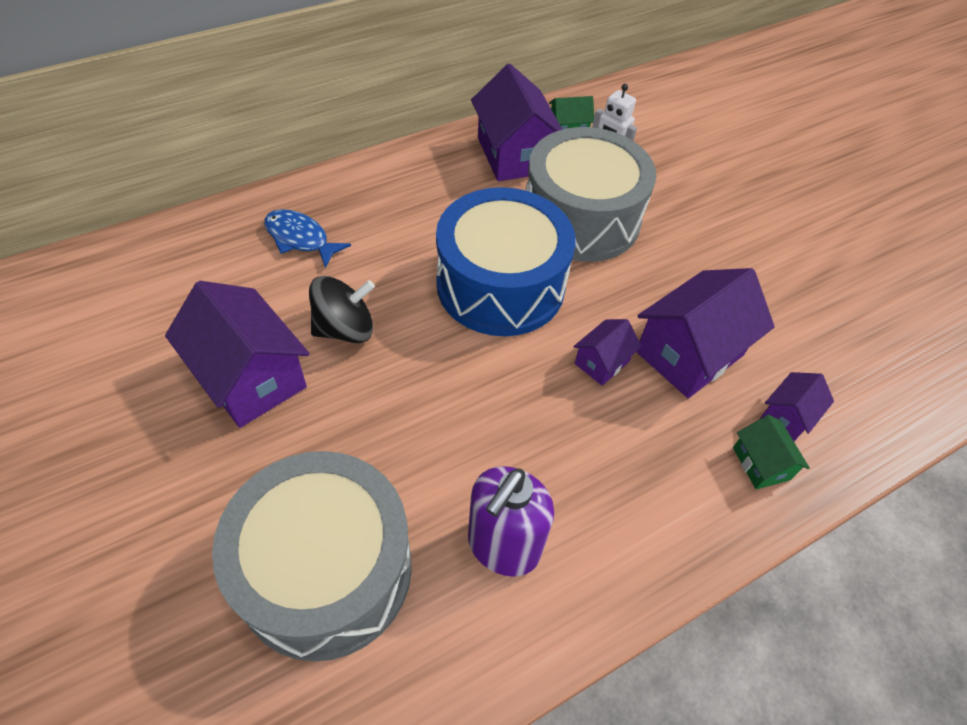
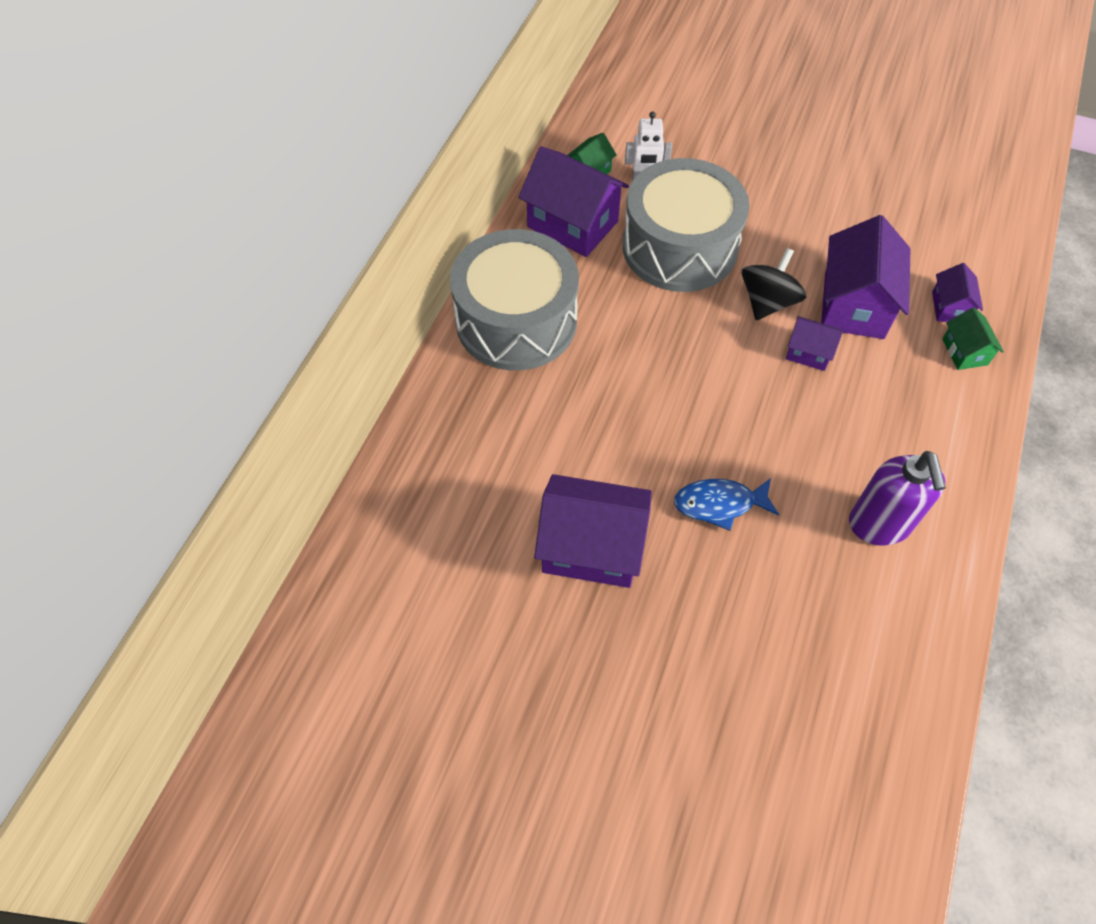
camera: 35 degrees left, 5 degrees up
(300, 239) = (493, 414): blue fish -> blue fish (719, 504)
(326, 570) = (796, 628): grey drum -> grey drum (516, 321)
(345, 329) = (614, 459): black spinning top -> black spinning top (767, 302)
(500, 285) = (682, 343): blue drum -> none
(602, 362) = (808, 353): purple house -> purple house turned 75 degrees counterclockwise
(761, 463) = (964, 352): green house -> green house turned 45 degrees clockwise

